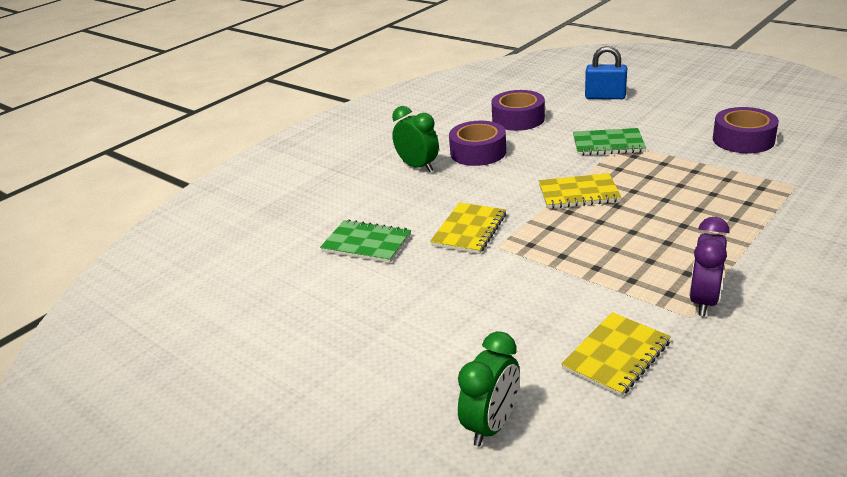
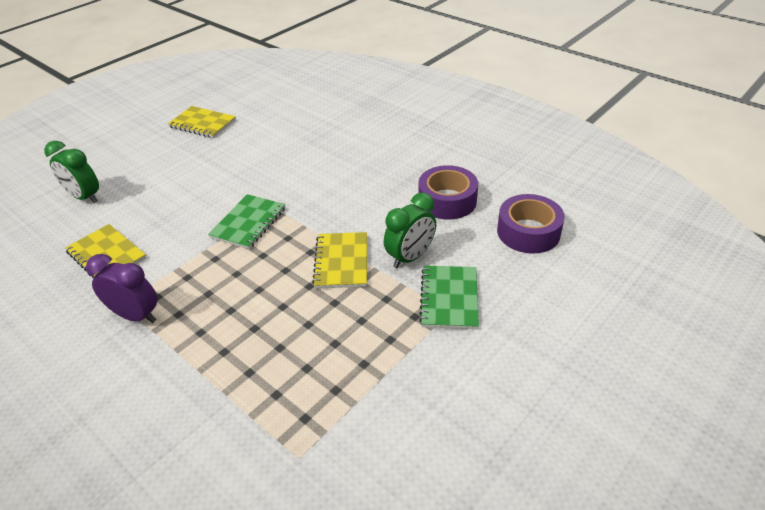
camera: 90 degrees right, 10 degrees up
(366, 243) = (304, 144): green notebook -> green notebook (249, 223)
(418, 166) = (424, 165): green clock -> green clock (410, 257)
(469, 230) = (302, 193): yellow notebook -> yellow notebook (202, 124)
(605, 97) = (598, 316): blue padlock -> none
(743, 140) = (439, 440): purple tape -> none

